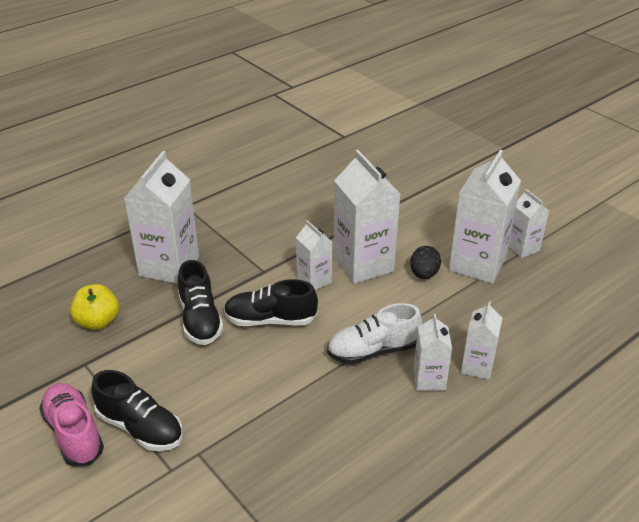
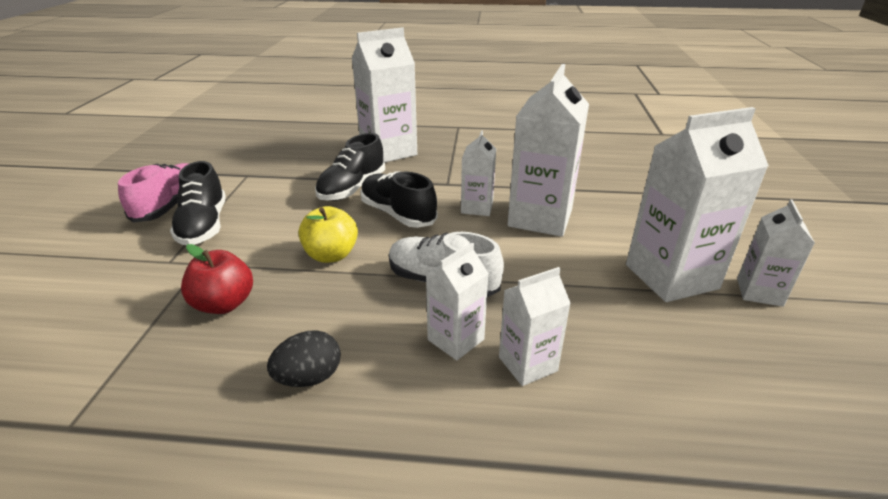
camera: 45 degrees right, 5 degrees down
(98, 322) = (294, 159): yellow apple -> yellow apple (331, 255)
(269, 462) = (224, 304): none -> red apple
(424, 274) = (591, 254): black egg -> black egg (309, 378)

